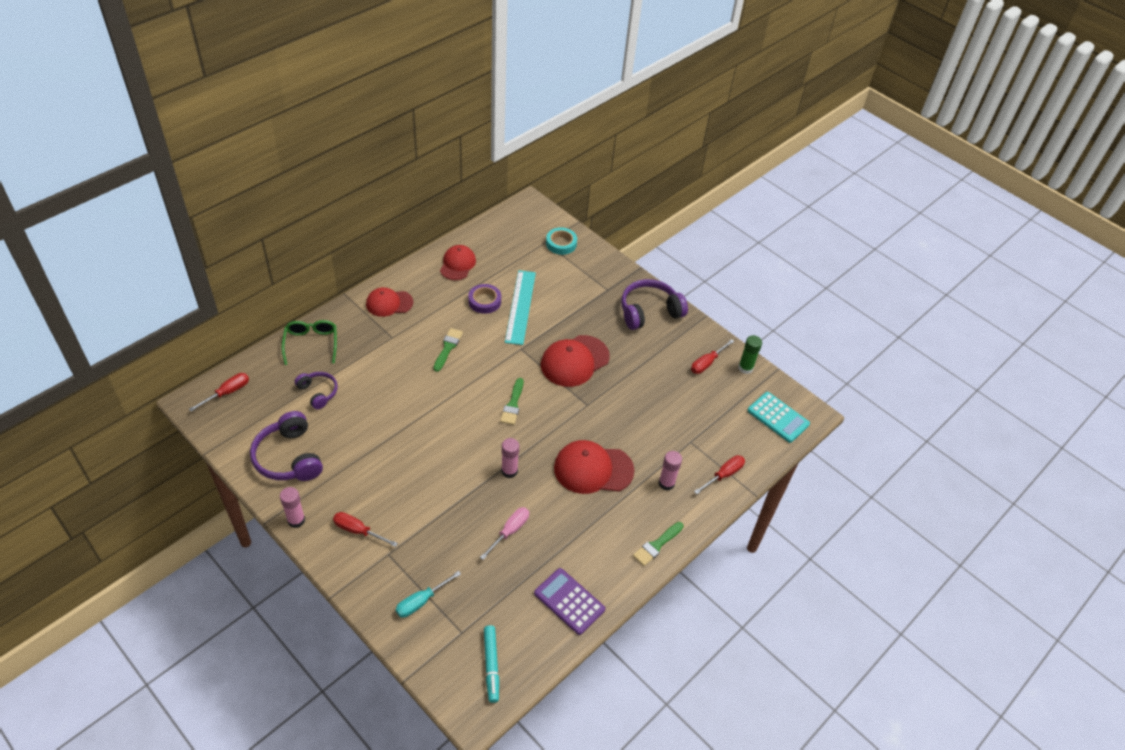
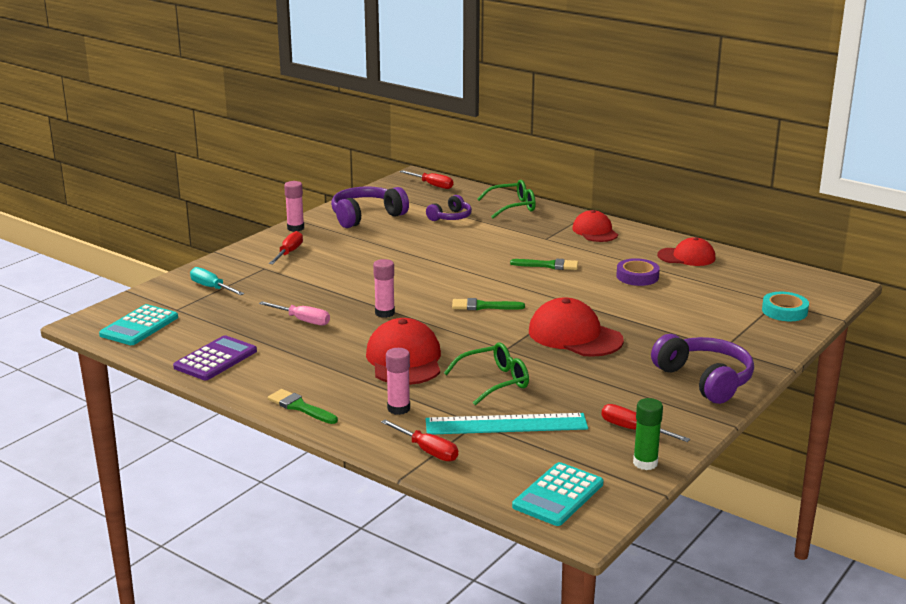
camera: 85 degrees right, 25 degrees down
(491, 665) = (139, 326): turquoise marker -> turquoise calculator
(520, 307) = (644, 297): turquoise ruler -> turquoise ruler (506, 424)
(635, 421) = (494, 382): none -> green glasses

